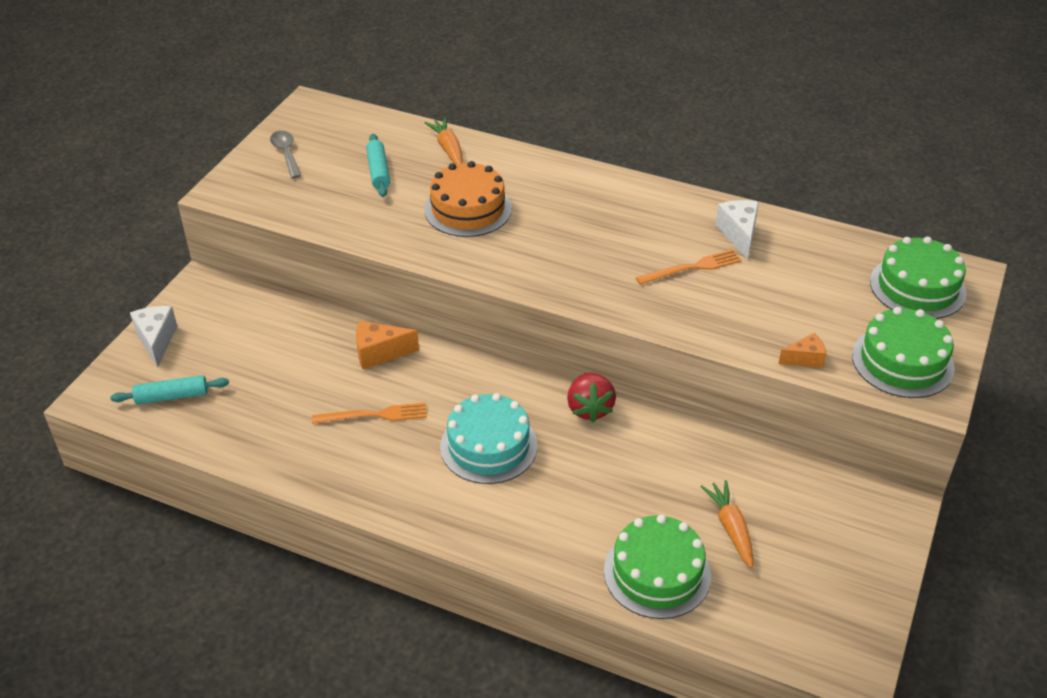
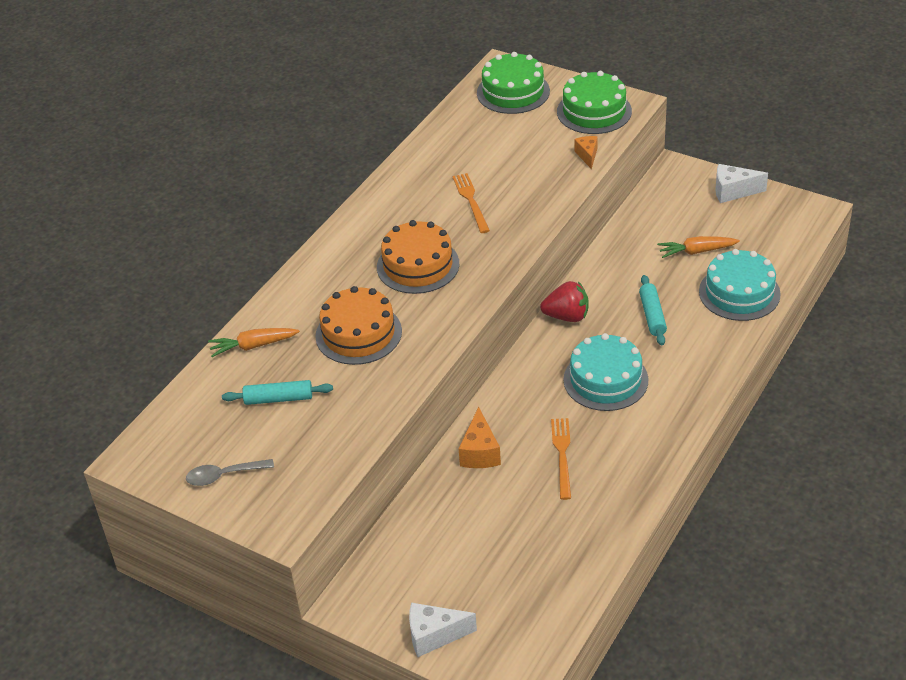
camera: 80 degrees left, 0 degrees up
(172, 396) = (521, 613): turquoise rolling pin -> turquoise rolling pin (652, 315)
(575, 238) = (418, 265): none -> orange cake
(657, 573) = (739, 293): green cake -> turquoise cake
(739, 234) = (432, 171): white cheese -> white cheese (733, 191)

